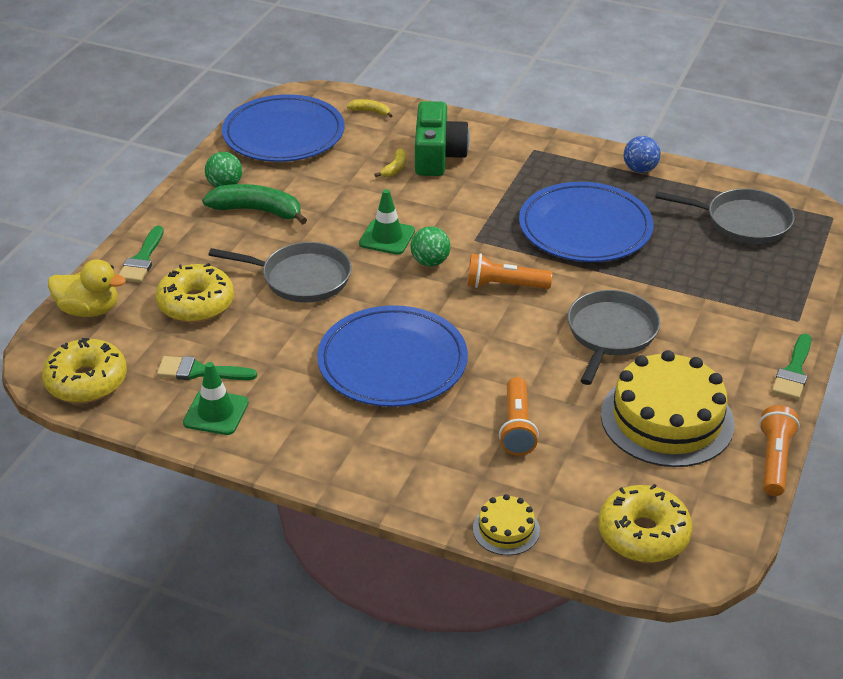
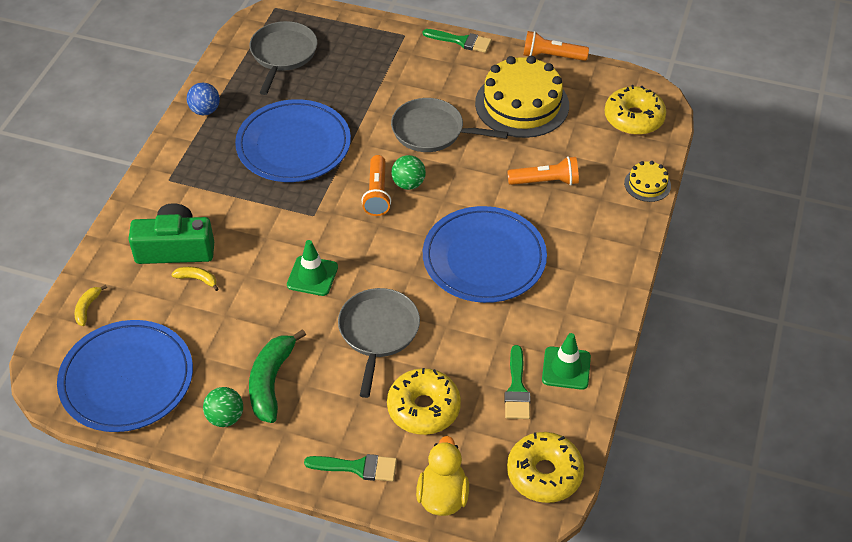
camera: 95 degrees left, 10 degrees up
(430, 262) = (348, 243): green ball -> green ball (408, 184)

